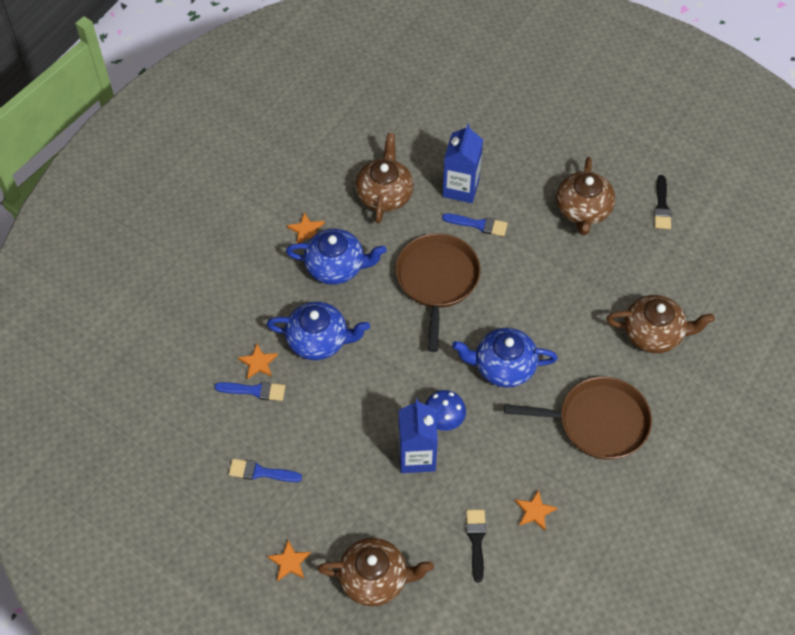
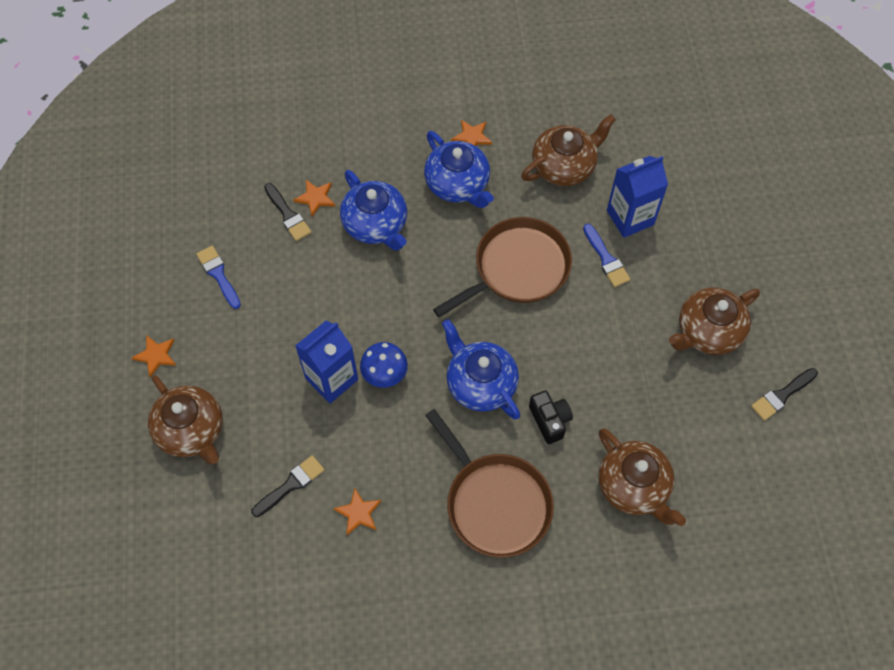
camera: 50 degrees right, 5 degrees up
(254, 391) = (288, 215): blue brush -> black brush
(567, 346) = (550, 420): none -> black camera

